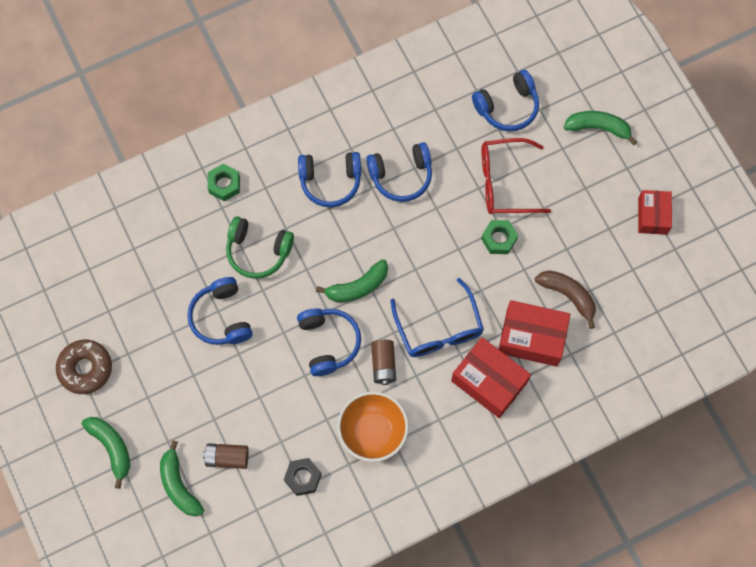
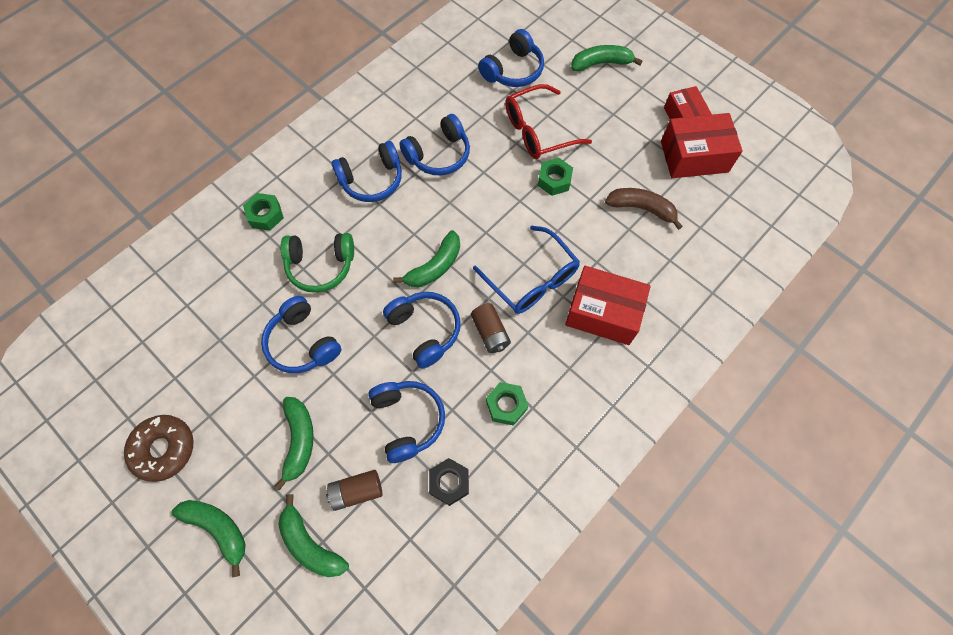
camera: 20 degrees left, 5 degrees down
(194, 400) = (299, 440): none -> green banana
(287, 415) = (408, 421): none -> blue headphones
(373, 432) = (506, 405): orange bowl -> green nut
(531, 338) = (625, 258): red box -> red box (694, 157)

